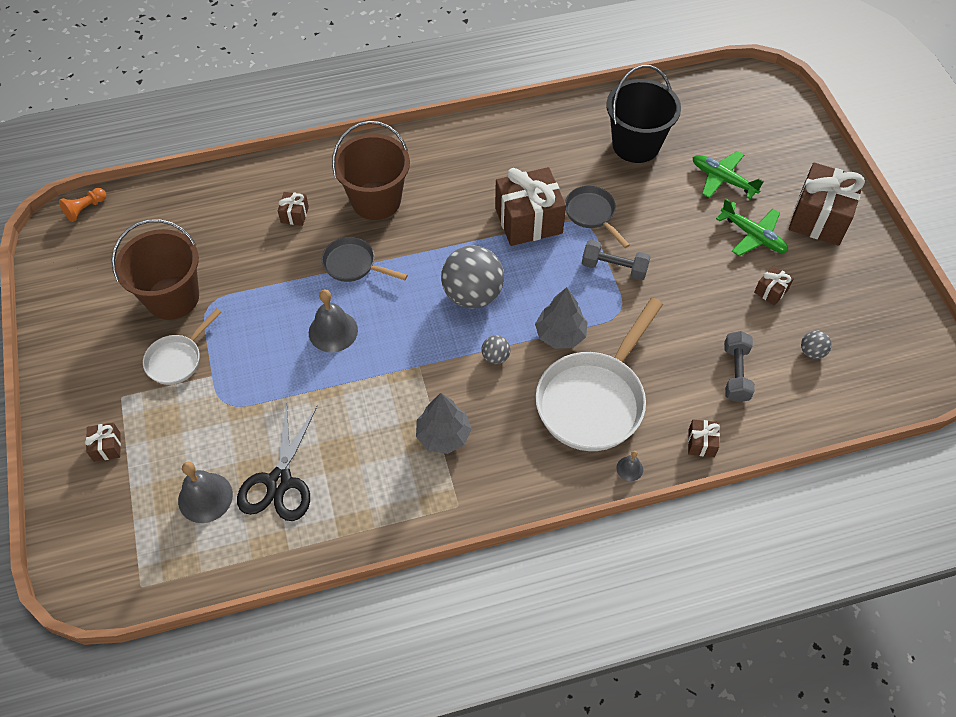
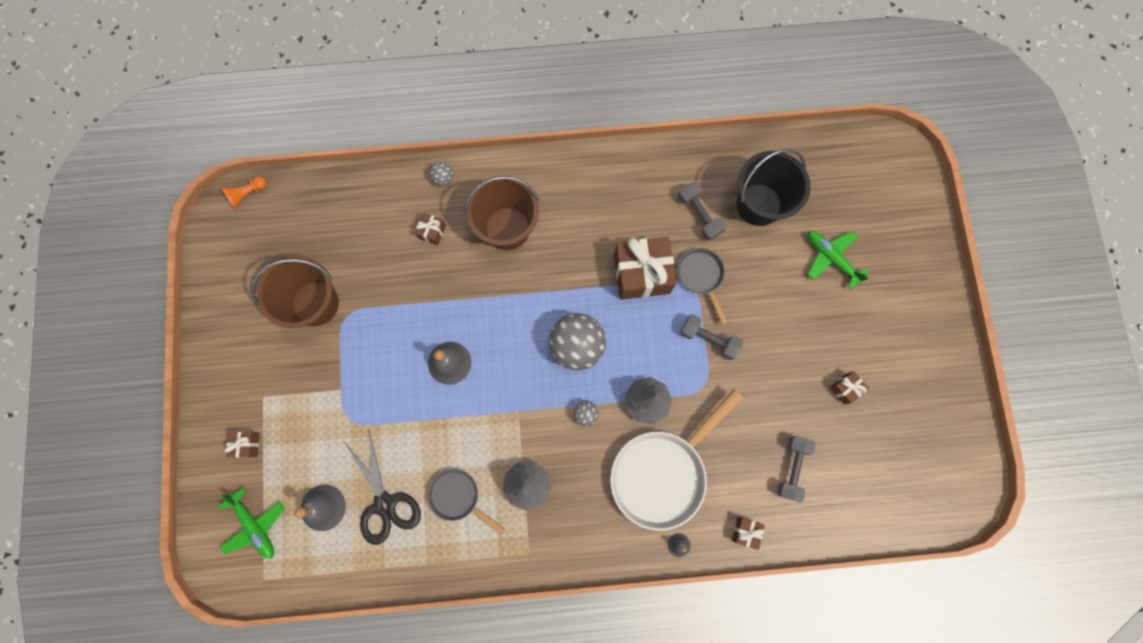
camera: 10 degrees right, 20 degrees up
(177, 359) = (313, 368): white pan -> none
(279, 482) = (384, 504): black scissors -> black scissors turned 45 degrees counterclockwise
(353, 265) = (477, 296): grey pan -> grey pan (458, 497)
(577, 162) = (699, 215): none -> grey dumbbell
(753, 236) = (843, 326): green plane -> green plane (255, 525)
(812, 352) = (865, 458): grey ball -> grey ball (443, 178)
(819, 218) = (910, 316): brown gift -> none

